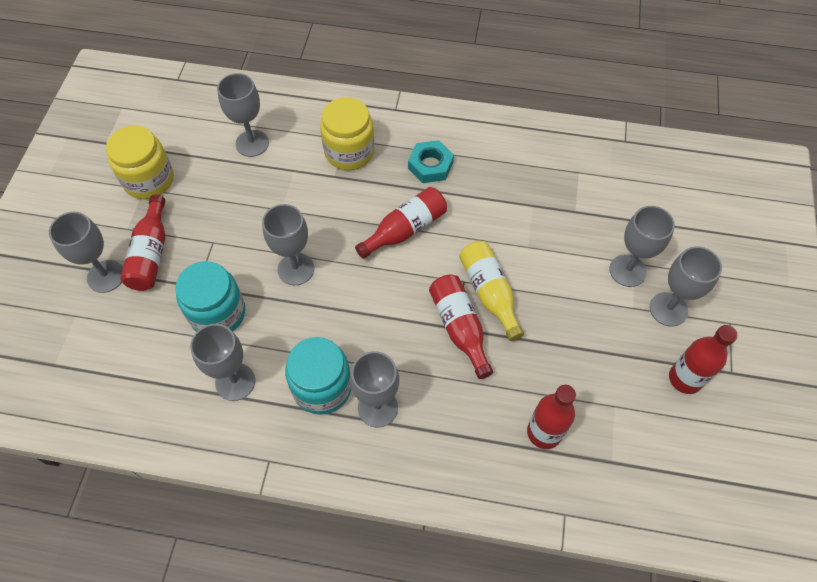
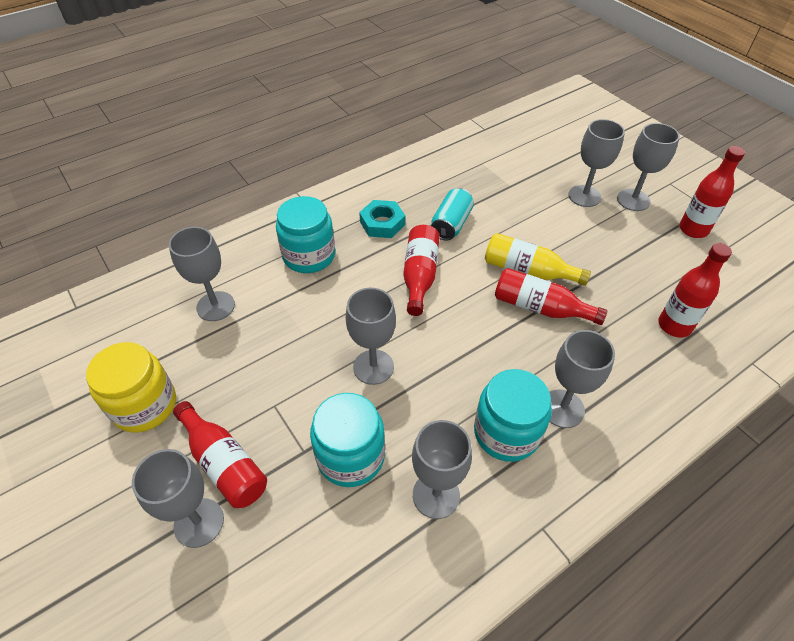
camera: 45 degrees left, 10 degrees down
(349, 152) = (309, 256): yellow jar -> turquoise jar
(481, 207) = (451, 224): none -> turquoise can

